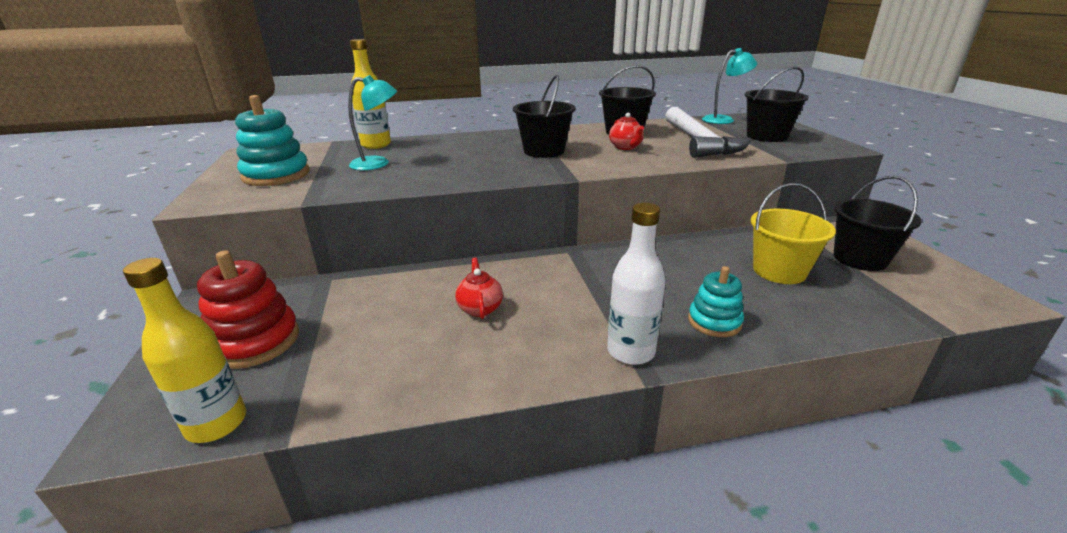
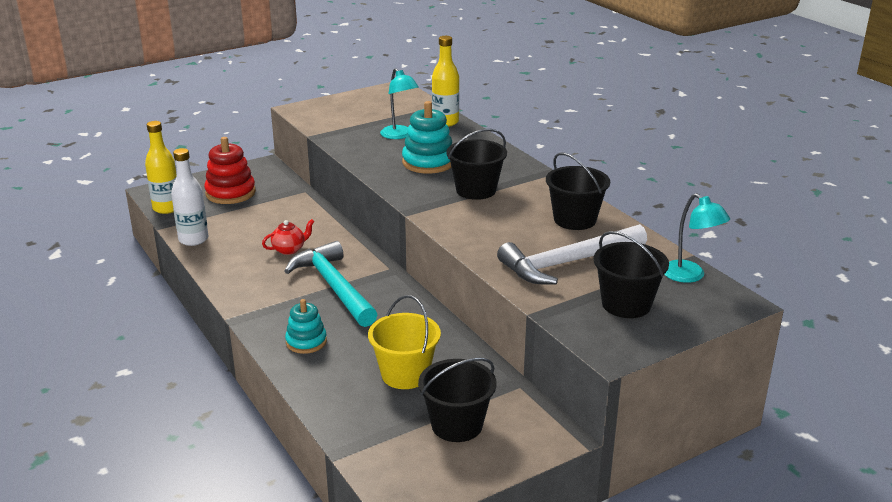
camera: 70 degrees right, 0 degrees up
(276, 175) = (355, 112): turquoise stacking toy -> turquoise stacking toy (428, 162)
(591, 288) = (334, 286): none -> turquoise hammer
(626, 147) = (516, 226): red teapot -> none
(630, 351) = (258, 311): white bottle -> white bottle (193, 239)

